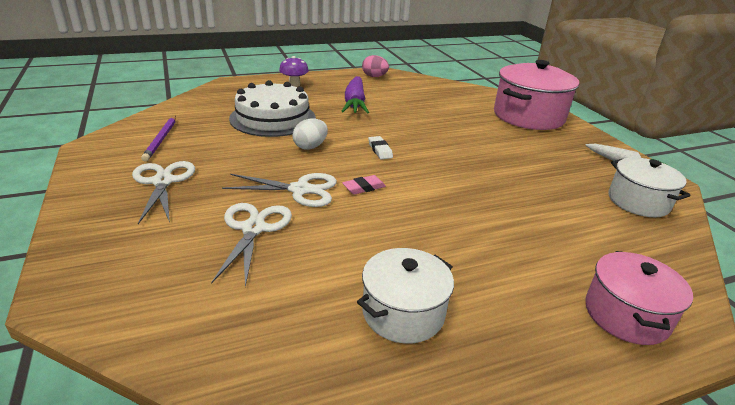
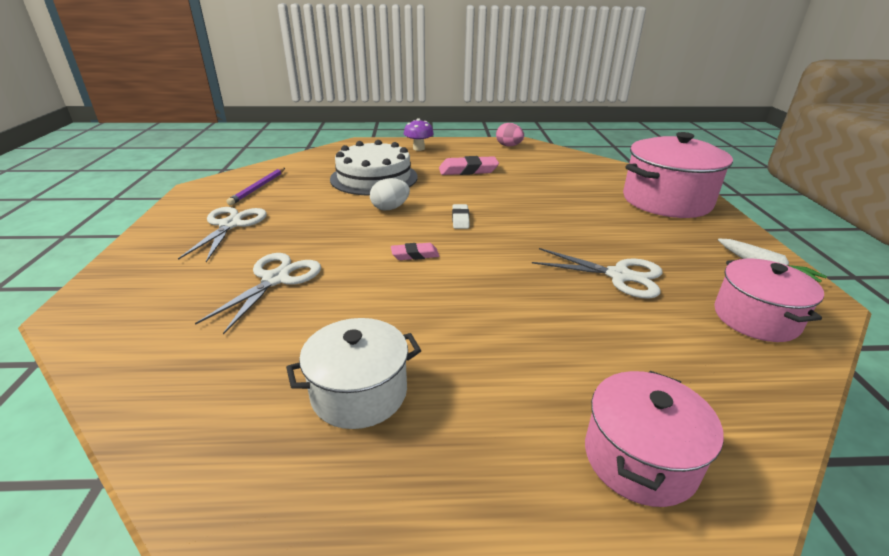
camera: 20 degrees right, 0 degrees up
(300, 190) = (348, 248): white scissors -> white scissors (619, 276)
(355, 103) = (468, 170): purple carrot -> pink eraser
(638, 202) = (755, 318): white pot -> pink pot

